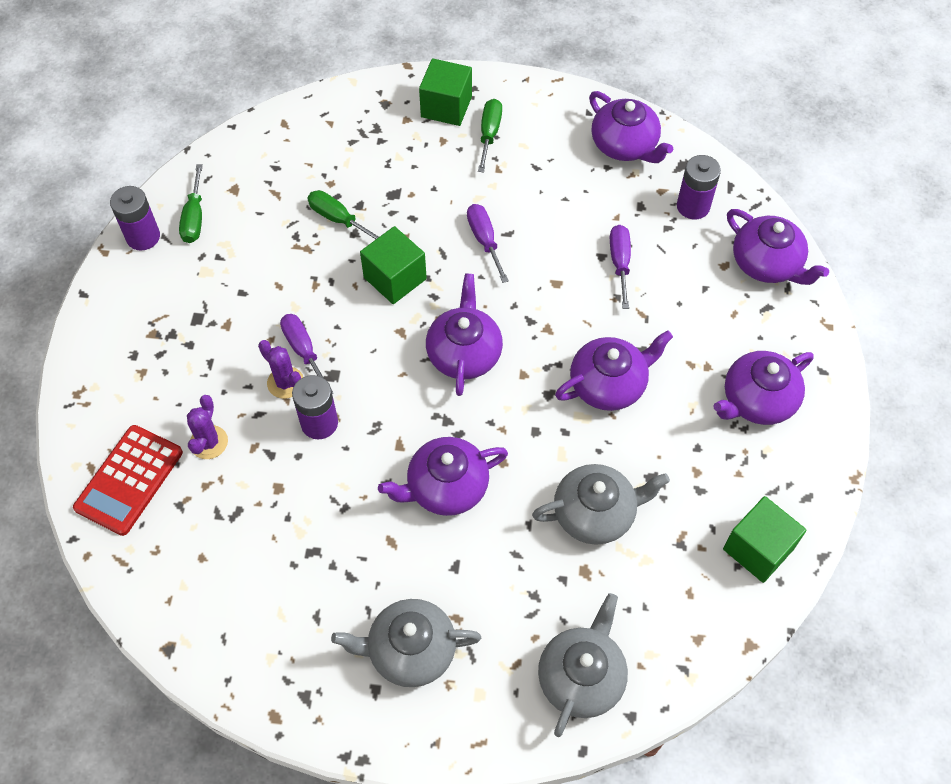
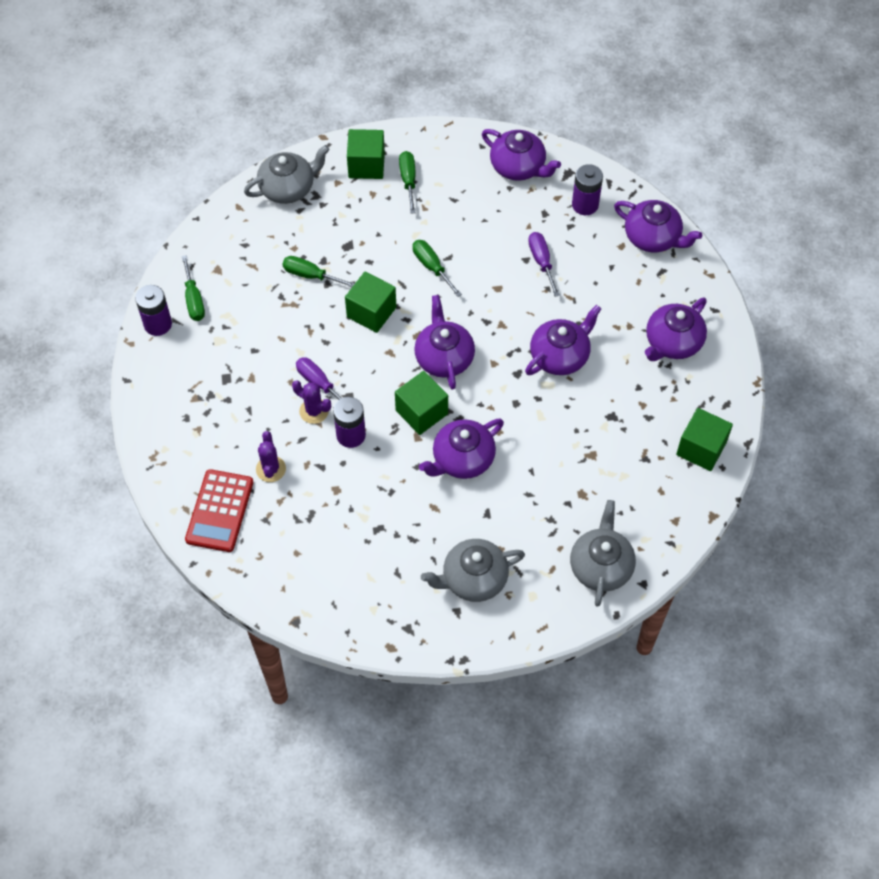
camera: 15 degrees left, 0 degrees up
(415, 415) = (421, 412): none -> green cube
(484, 240) = (432, 267): purple screwdriver -> green screwdriver
(595, 513) = (578, 451): grey teapot -> grey teapot (288, 188)

